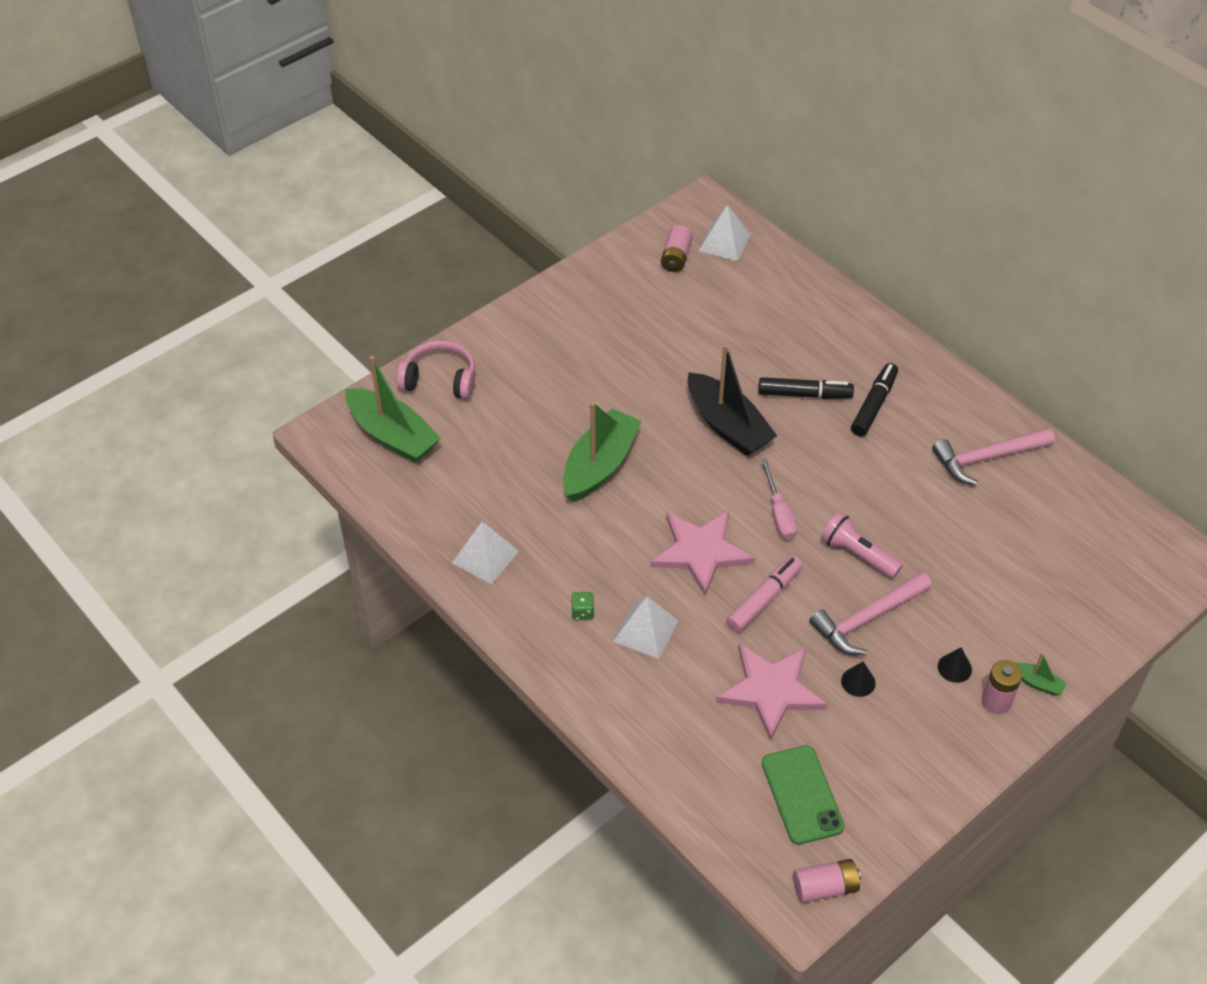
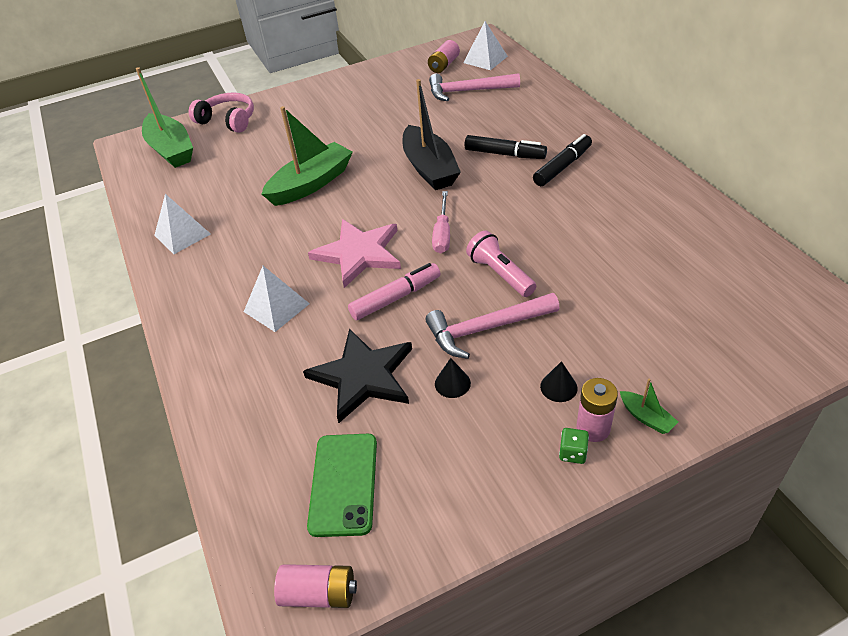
camera: 20 degrees right, 5 degrees down
(582, 612) = (232, 285): green dice -> green dice (572, 453)
(771, 690) = (363, 376): pink star -> black star
(987, 458) = (655, 215): pink hammer -> pink hammer (468, 91)

